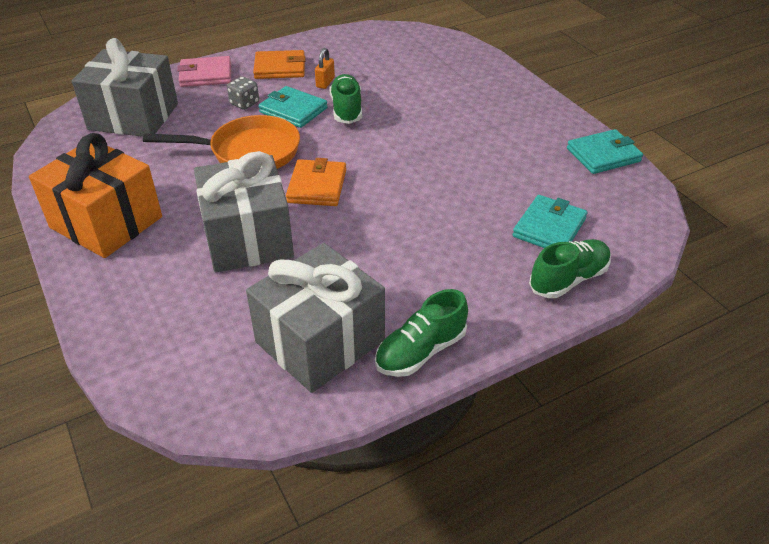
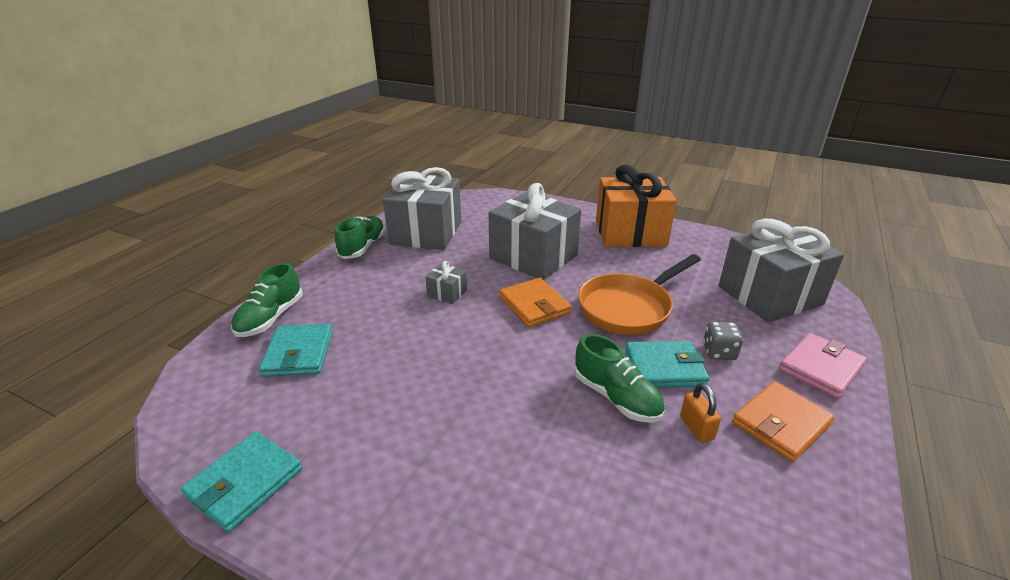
camera: 145 degrees right, 10 degrees down
(379, 232) = (447, 293): none -> grey gift

